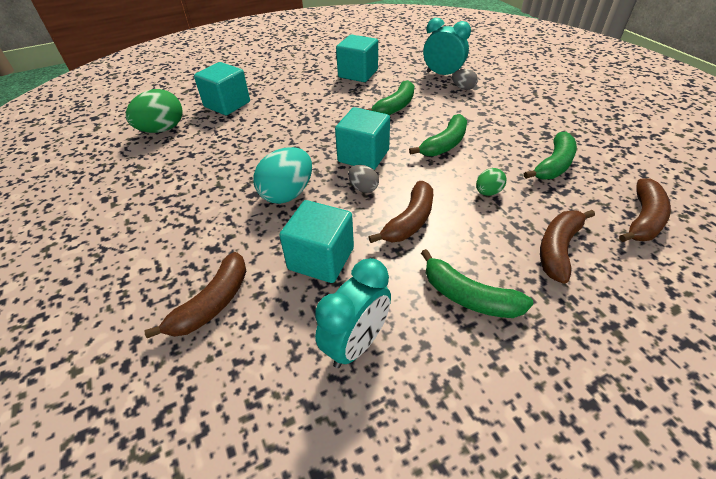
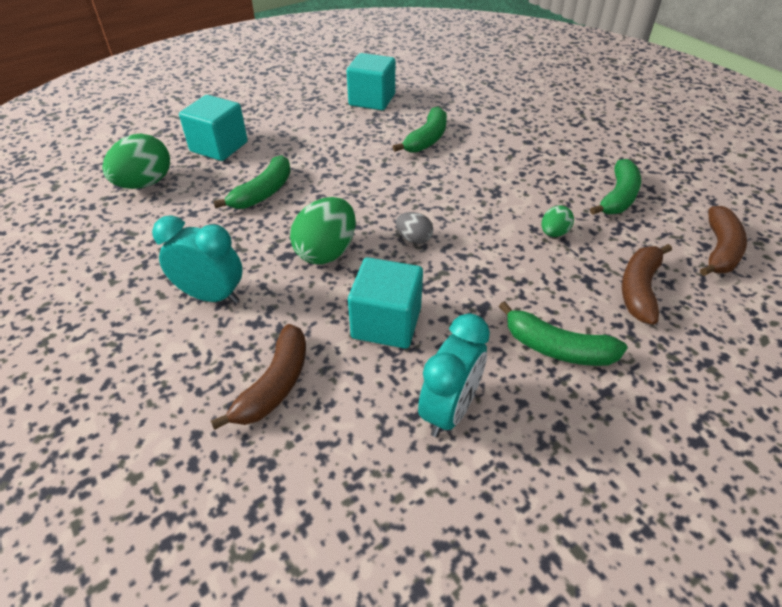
camera: 10 degrees left, 0 degrees up
(287, 194) = (326, 252): turquoise egg -> green egg
(363, 156) = (404, 201): turquoise cube -> none
(409, 221) = (475, 272): brown banana -> none
(442, 75) = (473, 97): turquoise clock -> turquoise clock (211, 296)
(444, 144) = (494, 181): green banana -> green banana (263, 192)
(463, 88) = (500, 112): grey egg -> none

